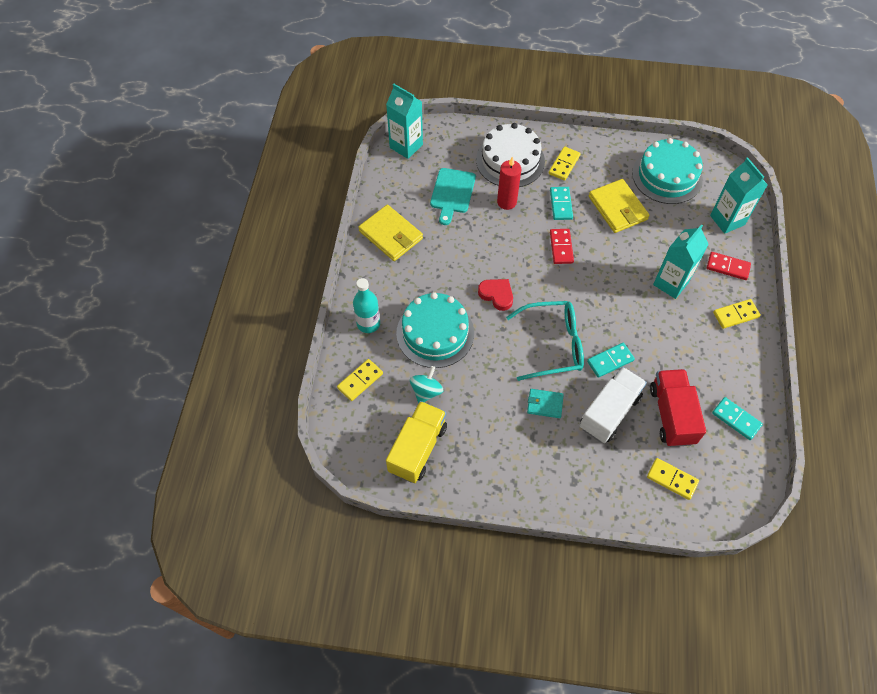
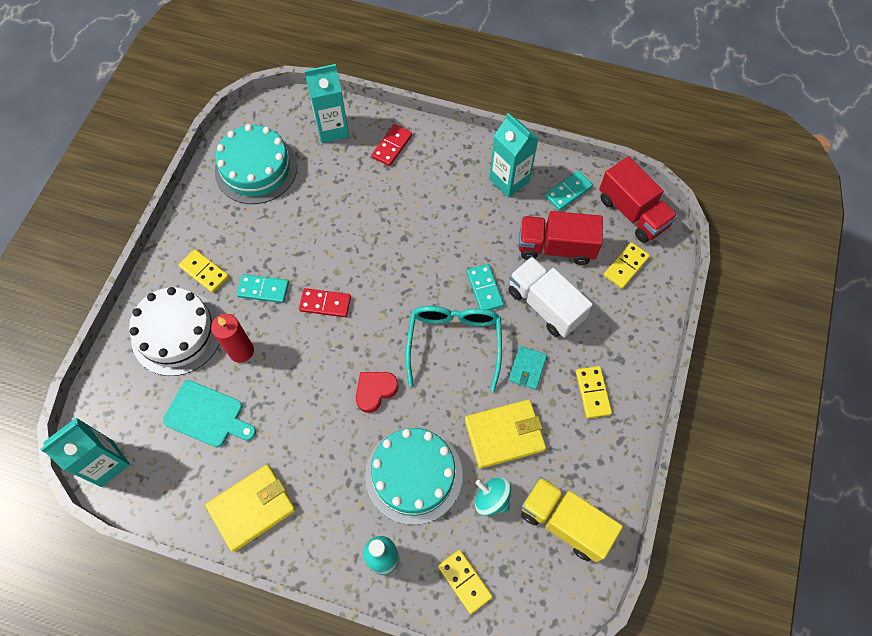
camera: 80 degrees left, 5 degrees up
(617, 208) = (286, 230): yellow wallet -> yellow wallet (504, 435)
(671, 283) = (400, 204): turquoise carton -> turquoise carton (509, 180)
(735, 315) = (451, 157): yellow domino -> yellow domino (592, 392)
(735, 481) = (632, 212): none -> red truck

